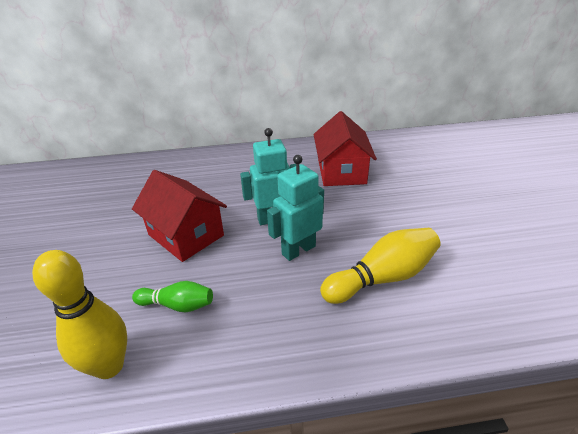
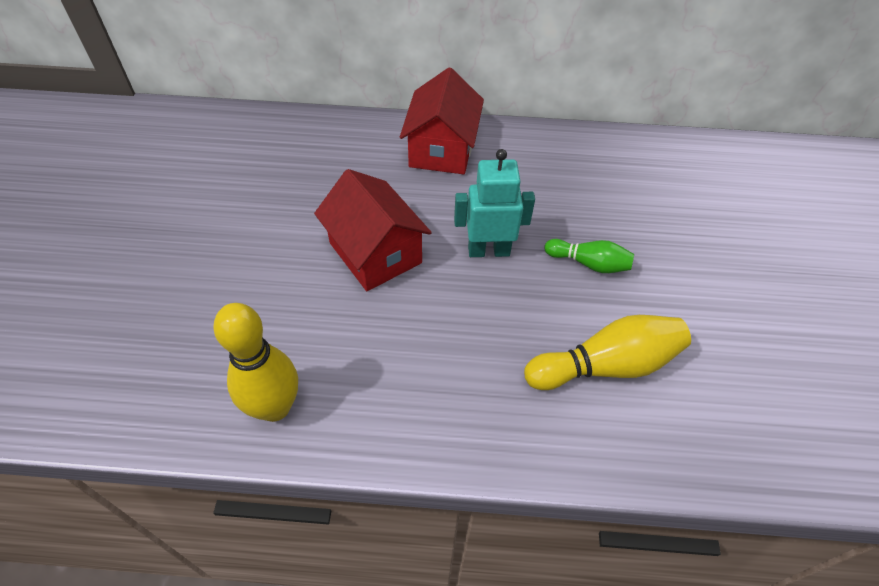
camera: 10 degrees right, 15 degrees up
(177, 305) = (355, 349): green bowling pin -> green bowling pin (589, 263)
(298, 250) = (510, 304): turquoise robot -> none
(341, 171) = (596, 191): red house -> red house (442, 149)

